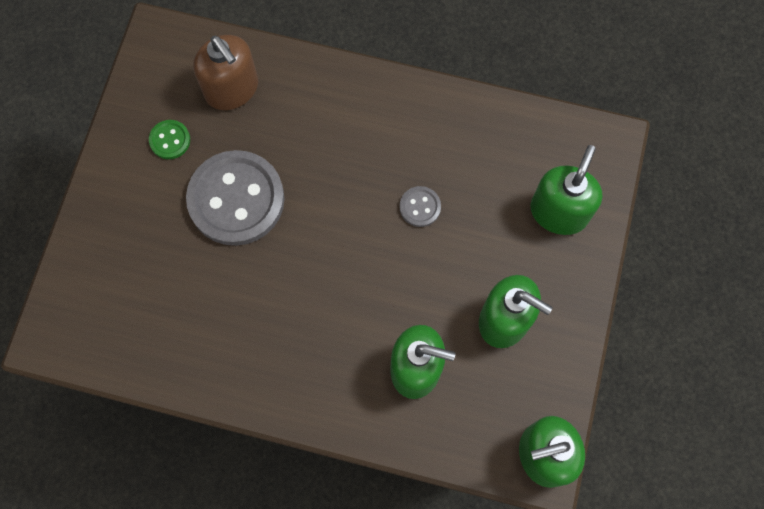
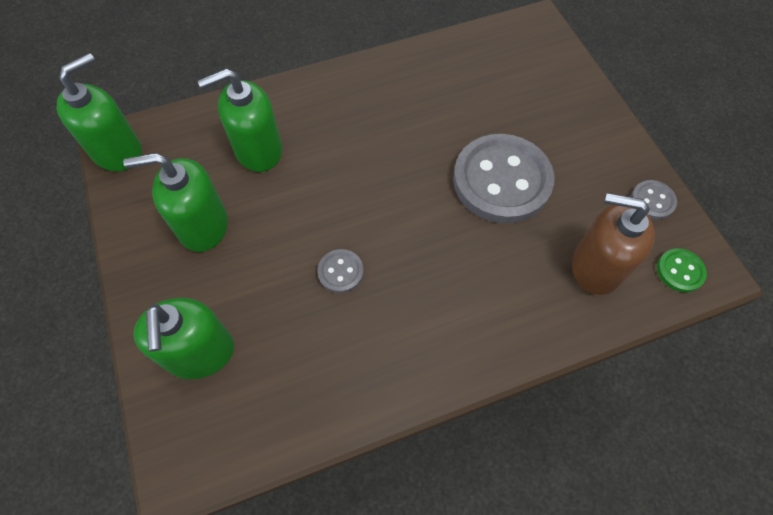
camera: 145 degrees right, 10 degrees down
(139, 106) = (652, 201): none -> grey button
(170, 140) = (599, 191): green button -> green button (680, 271)

